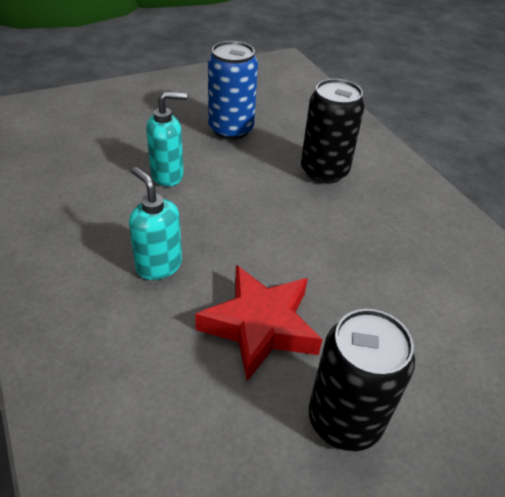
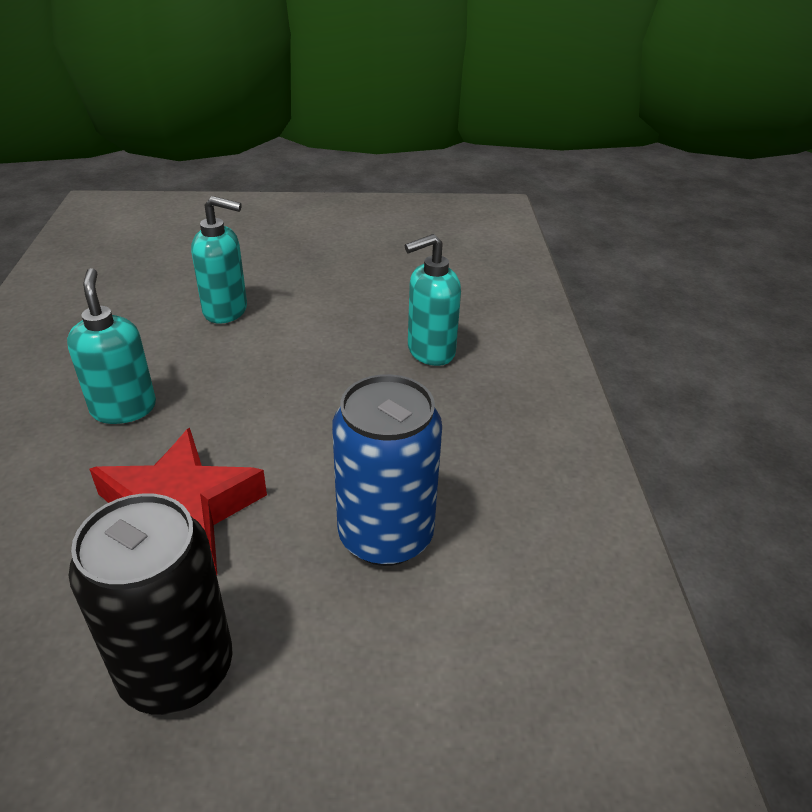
camera: 25 degrees right, 5 degrees down
(231, 129) = (350, 275): blue can -> blue can (385, 535)
(324, 171) = (430, 351): black can -> turquoise soap dispenser

